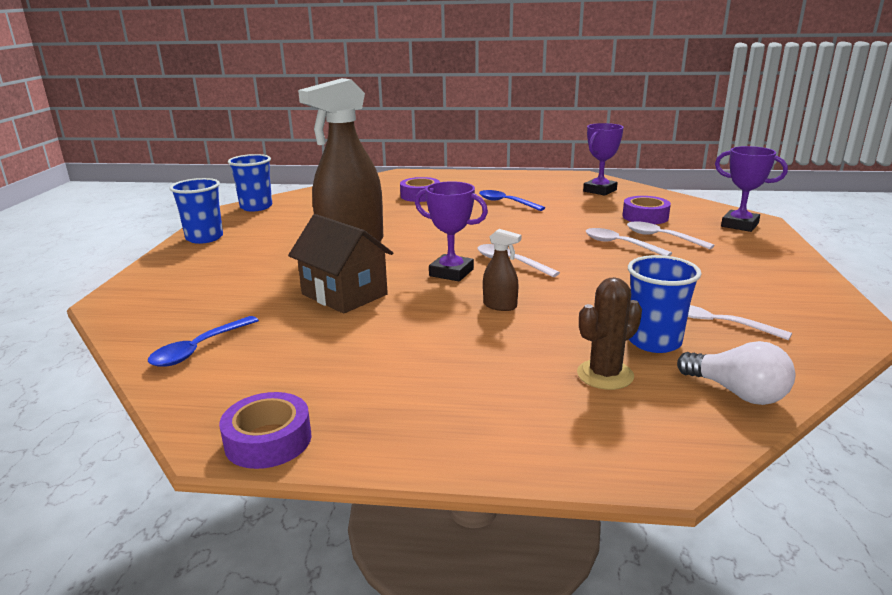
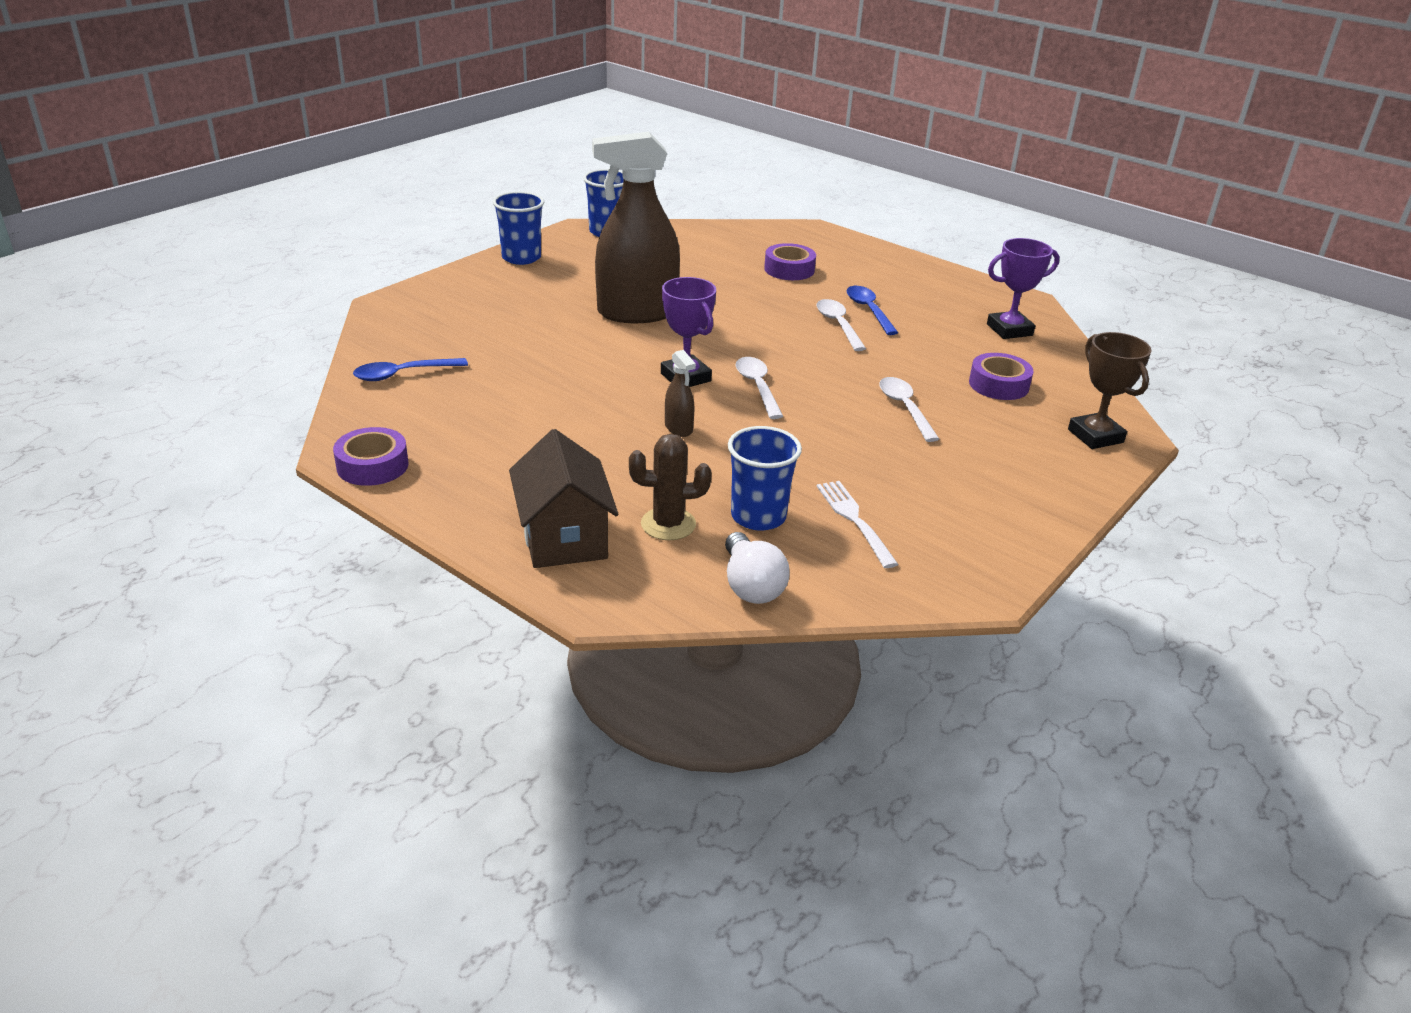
camera: 30 degrees right, 10 degrees up
(344, 294) = (565, 365): brown house -> brown house (564, 537)
(661, 237) = (968, 417): white spoon -> white spoon (838, 325)
(739, 225) = (1095, 436): purple trophy -> brown trophy

